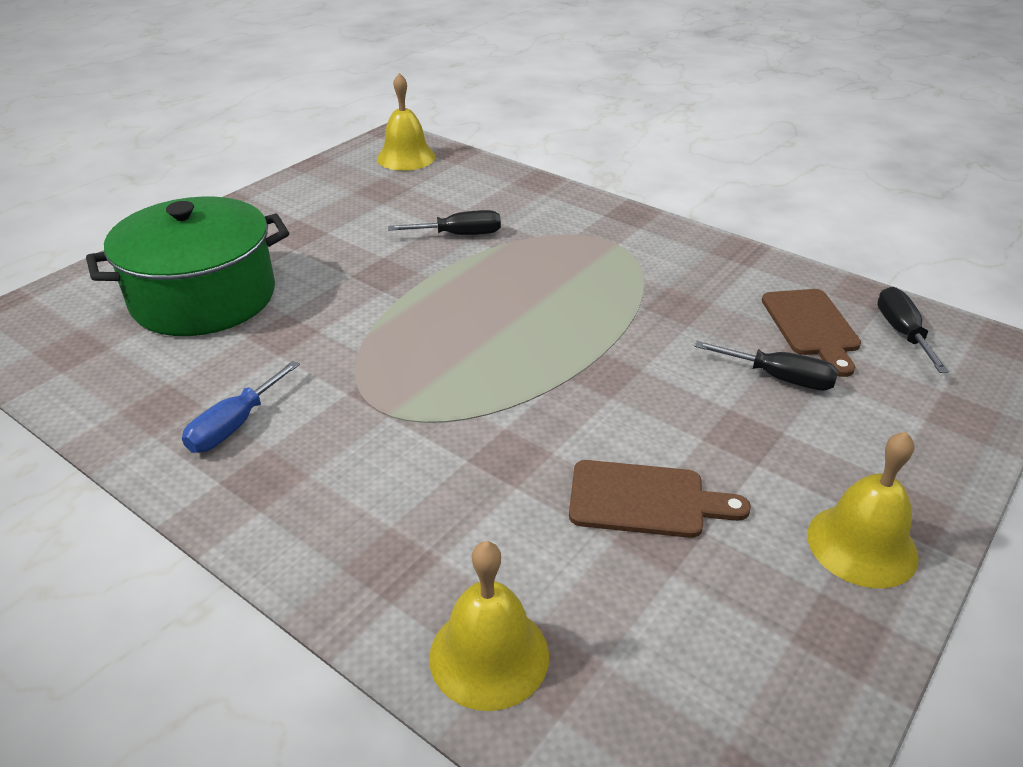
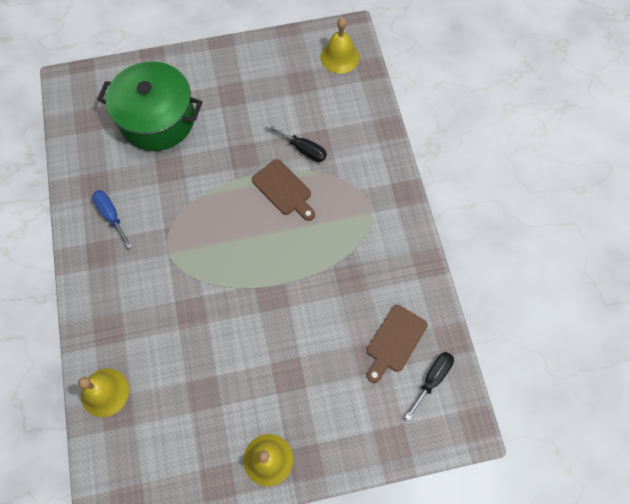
camera: 40 degrees right, 30 degrees up
(234, 425) = (111, 215): blue screwdriver -> blue screwdriver turned 75 degrees clockwise
(645, 500) = (216, 374): brown cutting board -> brown cutting board (283, 190)
(780, 378) = (340, 359): black screwdriver -> none

